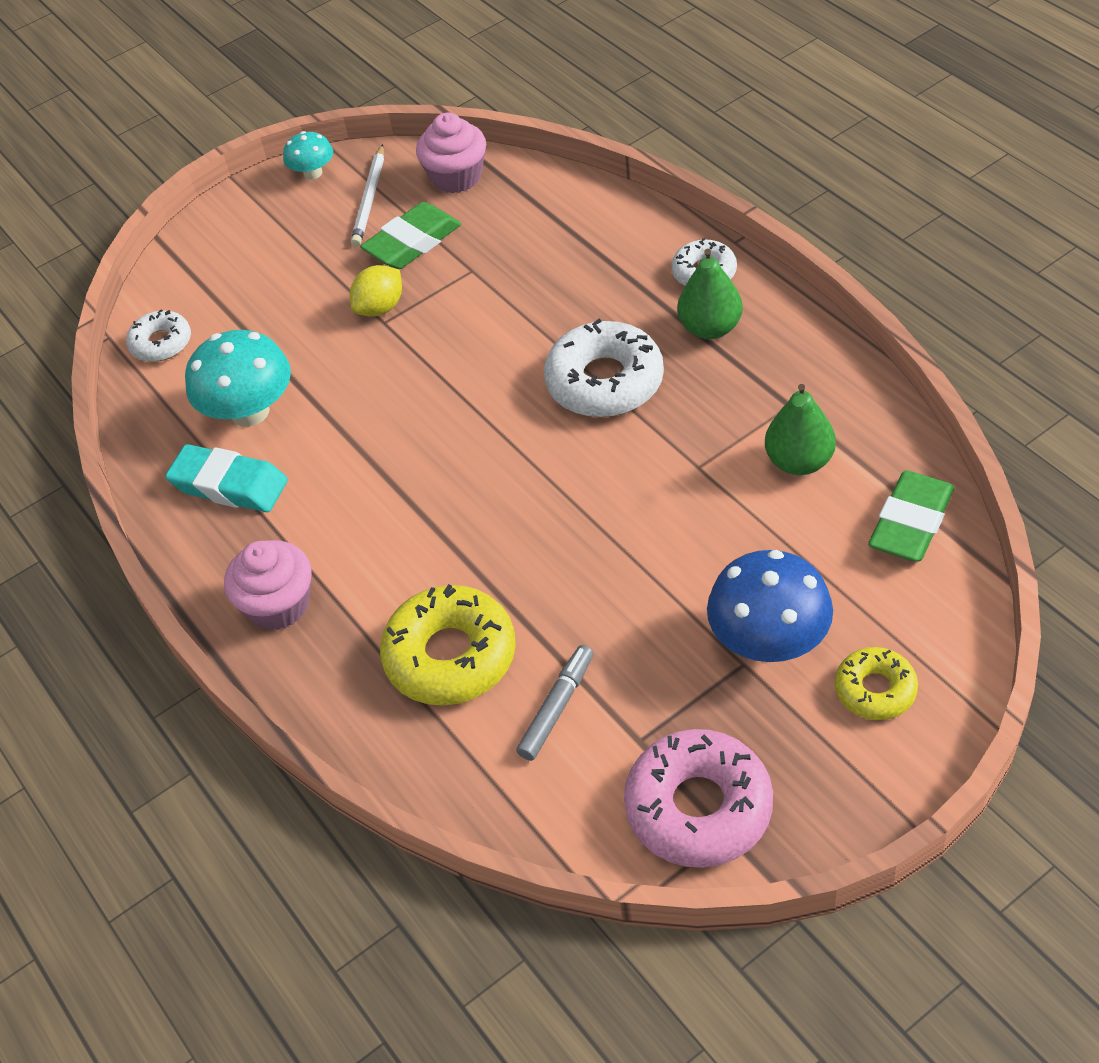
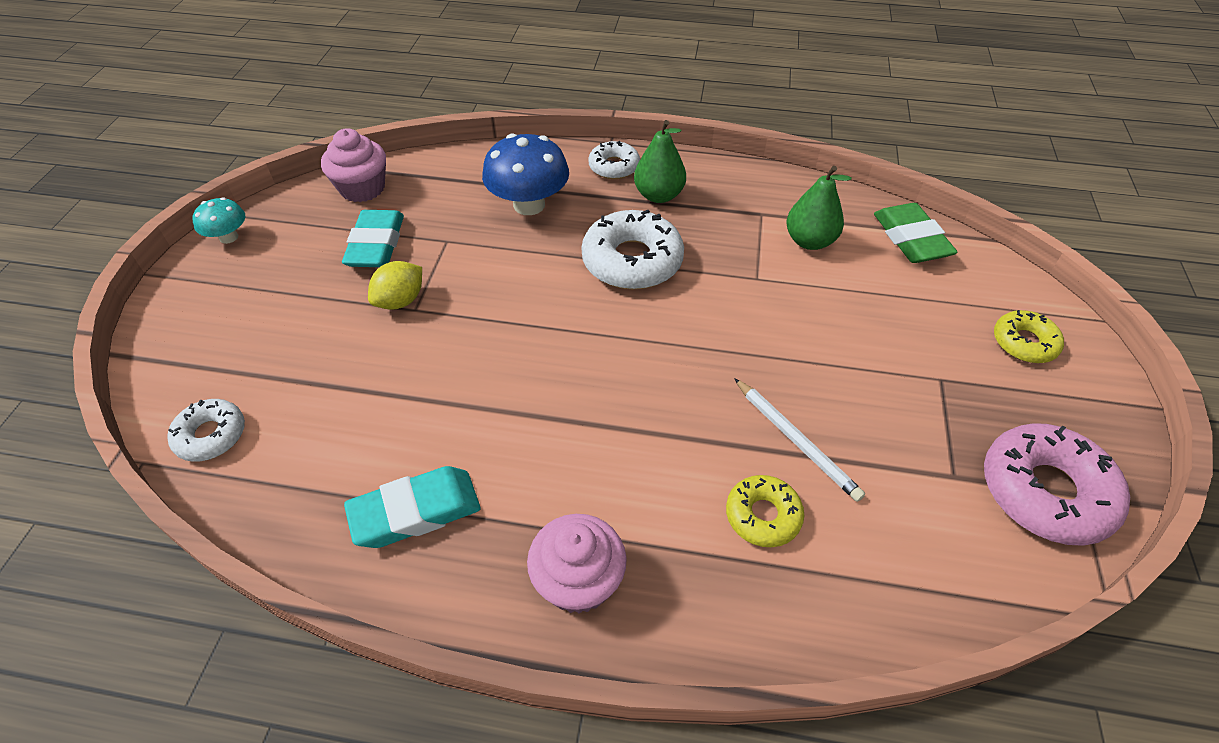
camera: 50 degrees left, 0 degrees up
(250, 411) = (368, 440): turquoise mushroom -> none
(370, 199) = (303, 232): white pencil -> white pencil (796, 440)
(380, 308) = (400, 301): yellow lemon -> yellow lemon turned 45 degrees clockwise
(412, 243) = (376, 245): green eraser -> turquoise eraser
(450, 656) = (762, 515): yellow donut -> yellow donut, size x0.57
(556, 708) = (879, 496): grey marker -> none
(769, 641) = (935, 354): blue mushroom -> blue mushroom (529, 205)

